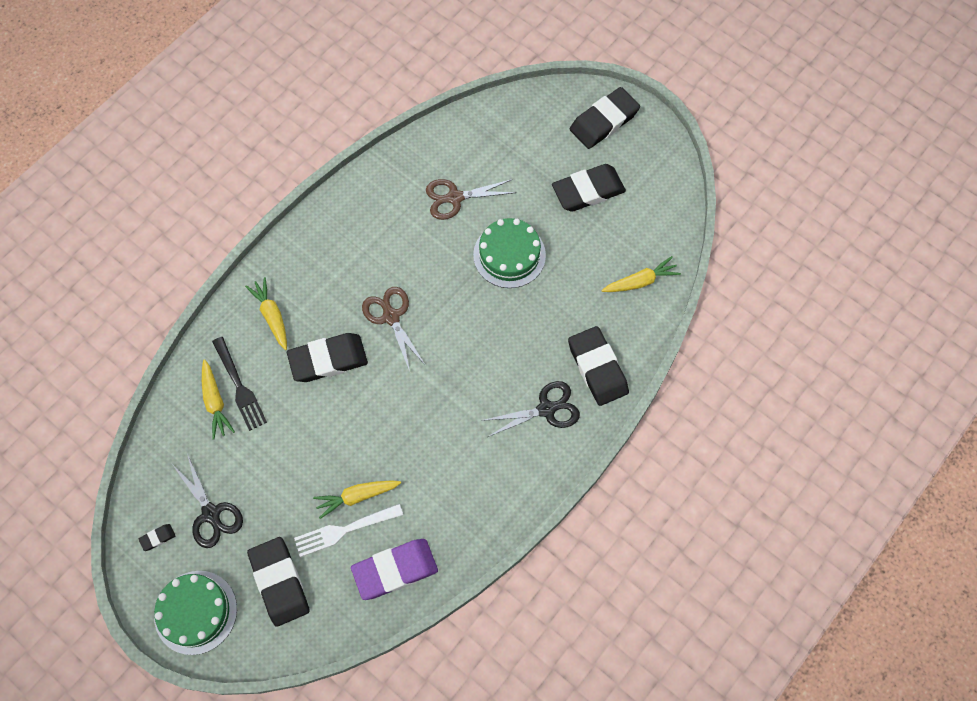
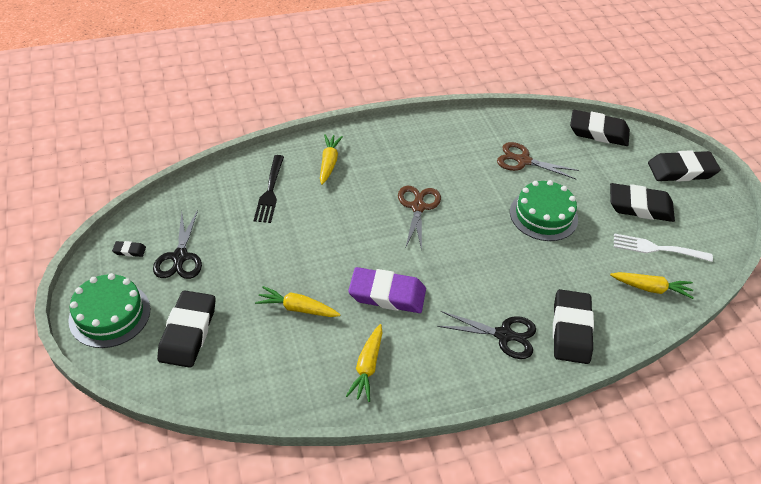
camera: 30 degrees right, 20 degrees down
(215, 402) = (245, 192): yellow carrot -> yellow carrot (367, 367)
(328, 360) = (348, 209): black eraser -> black eraser (598, 132)
(344, 530) = (268, 325): white fork -> white fork (657, 248)
(395, 570) = (285, 379): purple eraser -> purple eraser (387, 294)

